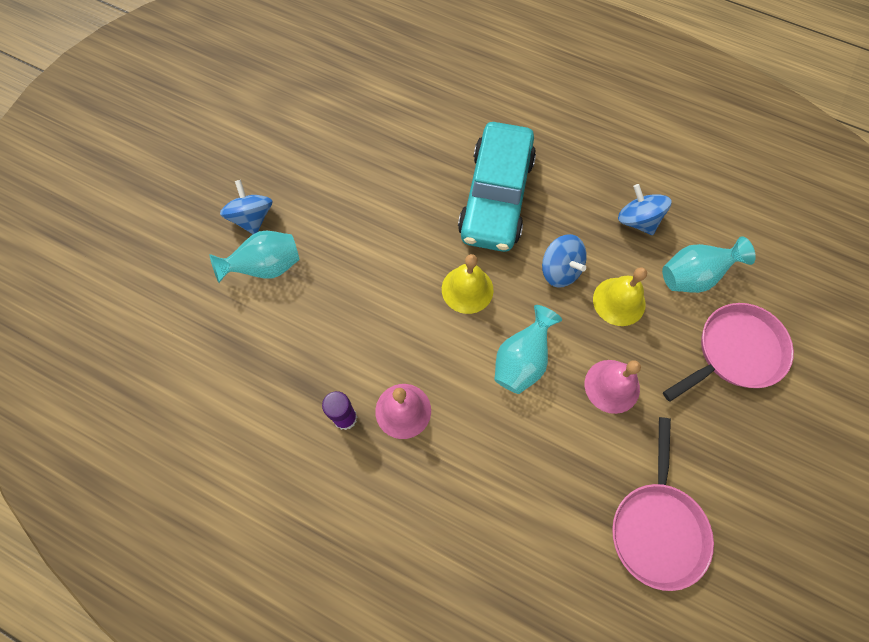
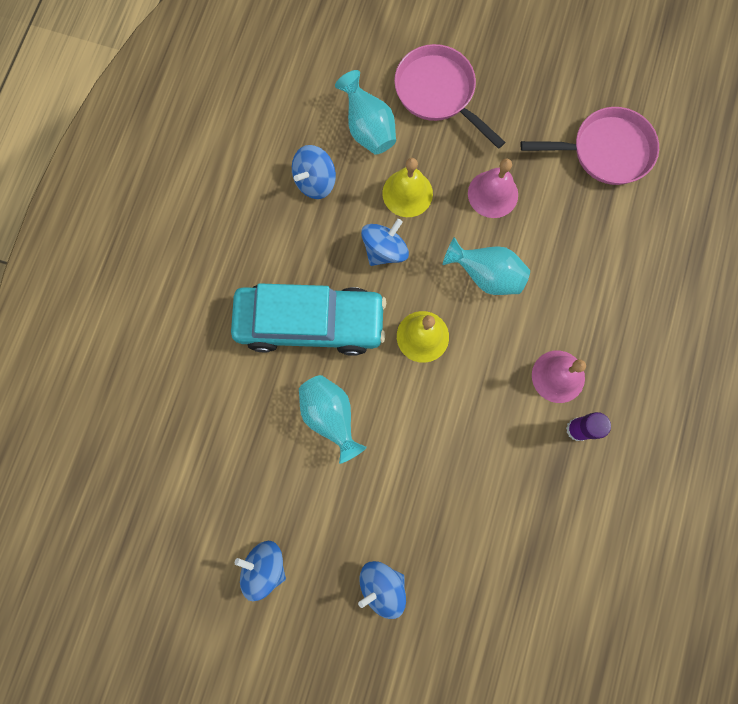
camera: 100 degrees left, 10 degrees up
(266, 267) = (438, 552): turquoise vase -> turquoise vase (330, 416)
(294, 136) = (264, 567): none -> blue spinning top

